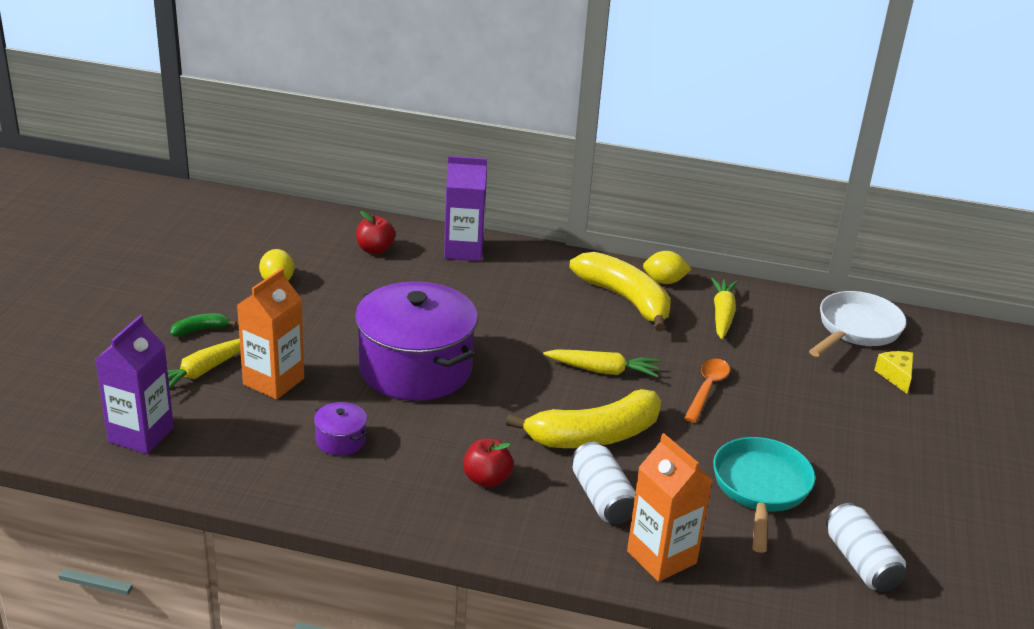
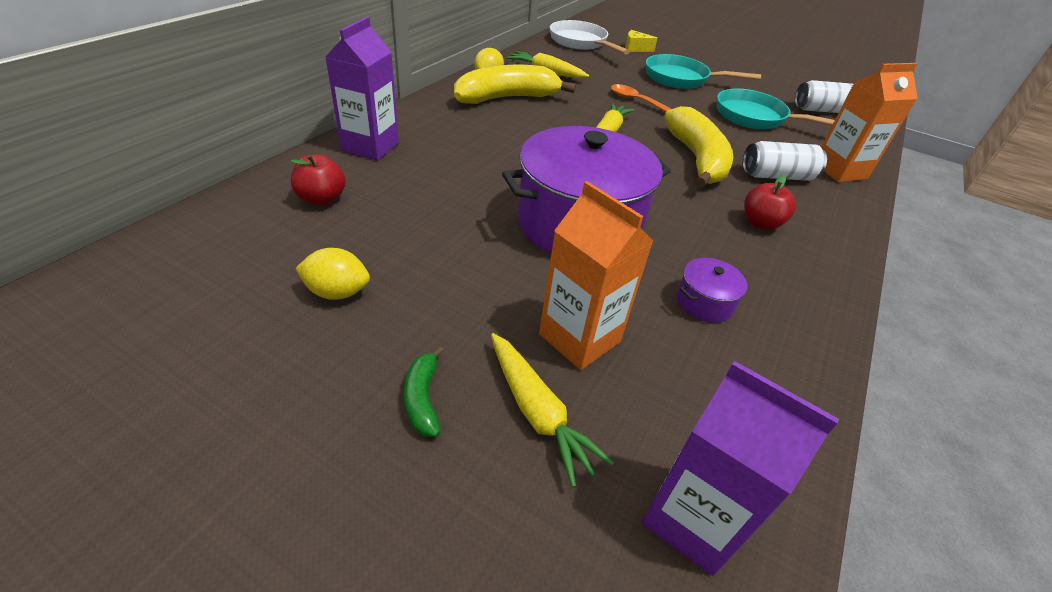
camera: 75 degrees left, 10 degrees up
(826, 421) = (681, 79): none -> turquoise pan

